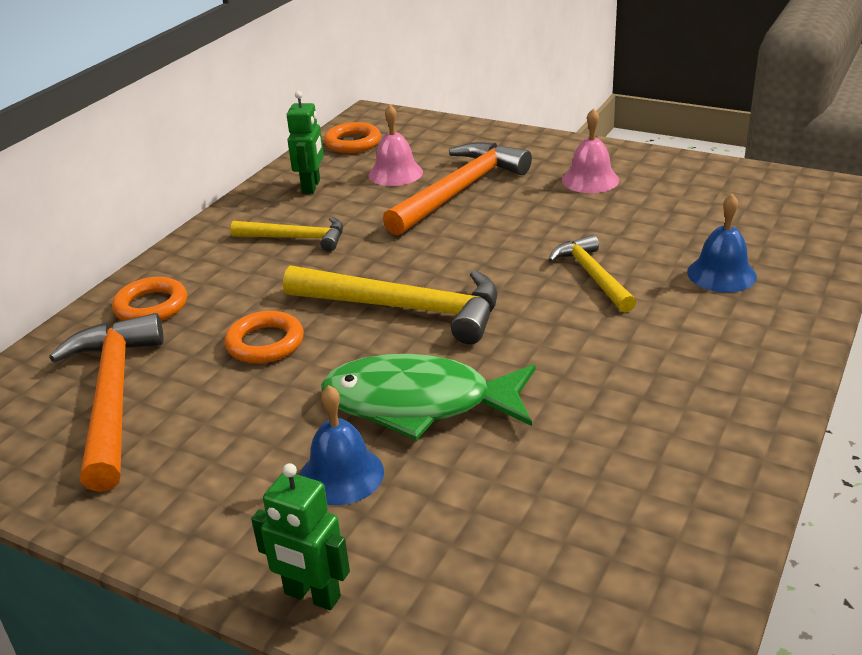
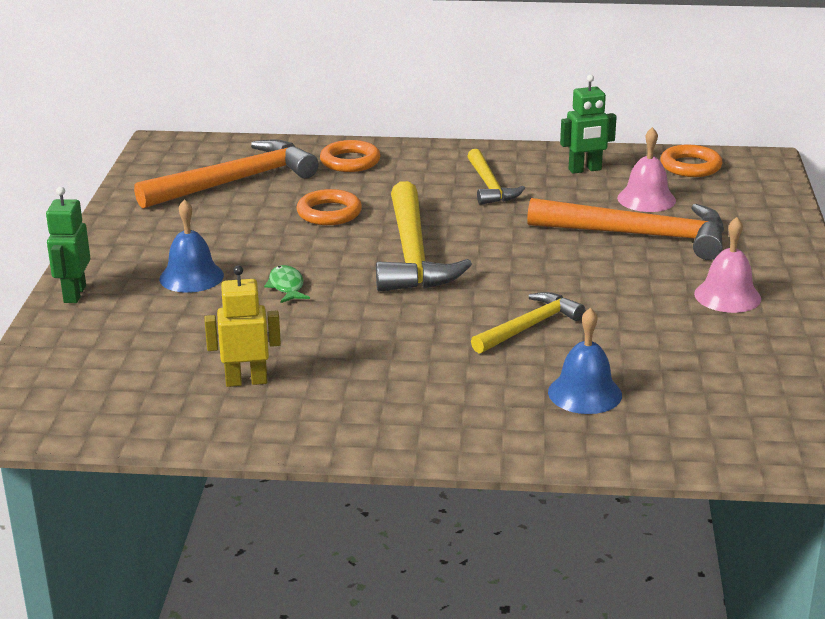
camera: 65 degrees right, 5 degrees down
(419, 403) = (286, 286): green fish -> green fish, size x0.40
(621, 470) = (246, 381): none -> yellow robot

